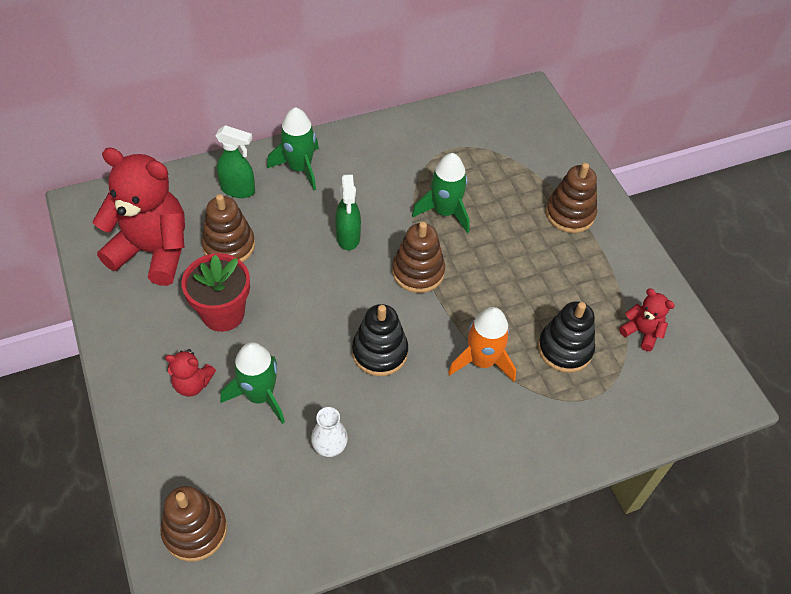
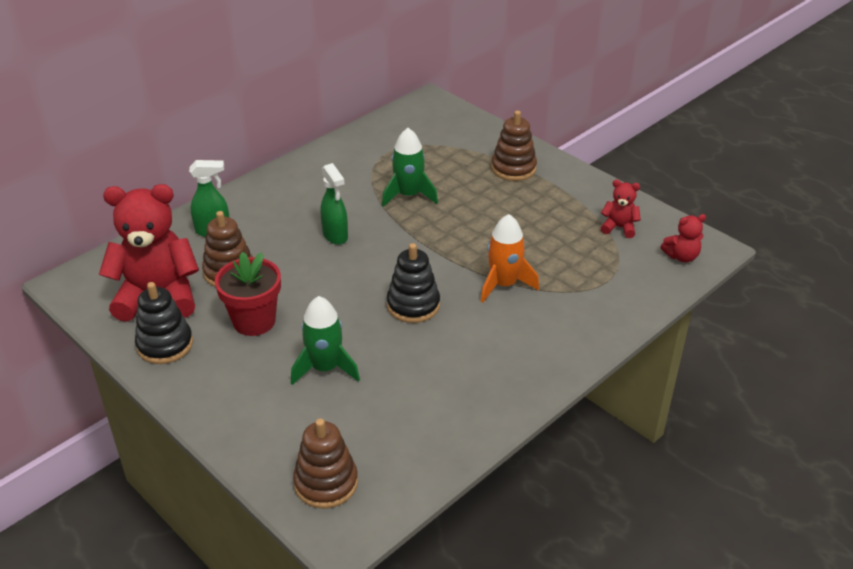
camera: 20 degrees left, 15 degrees down
(192, 384) = (257, 379): red teddy bear -> red teddy bear (681, 256)
(300, 168) = (261, 200): green rocket -> none
(329, 447) = (411, 383): white vase -> none
(418, 272) = (411, 241): brown stacking toy -> none
(565, 349) = (566, 256): black stacking toy -> black stacking toy (165, 345)

